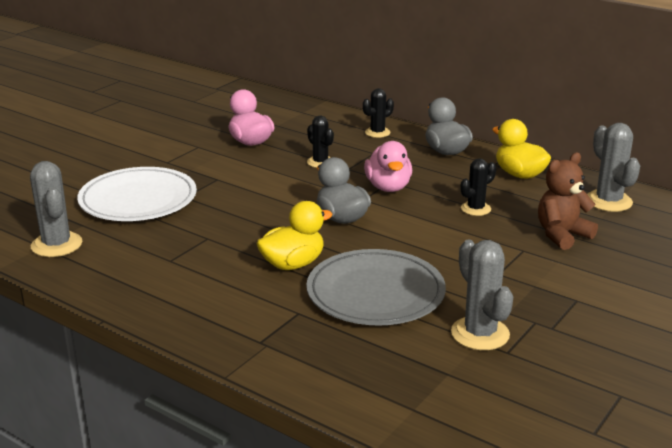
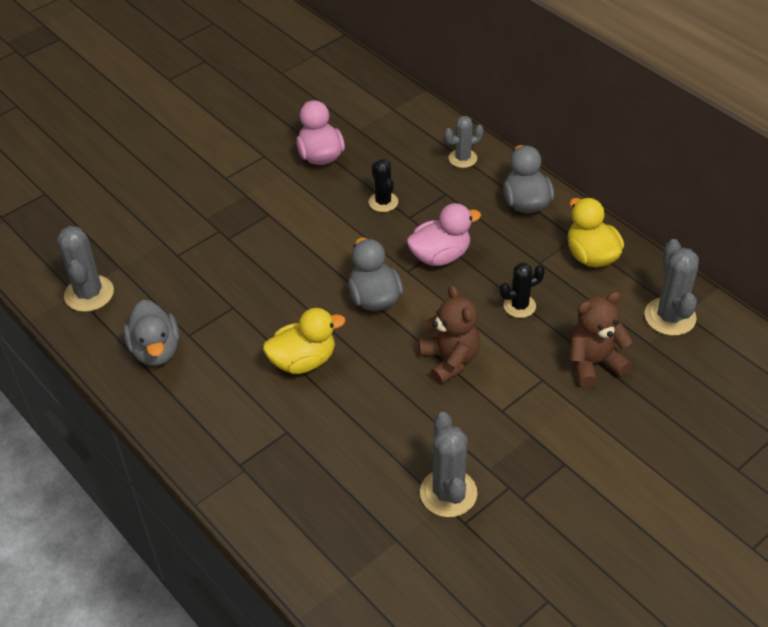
camera: 15 degrees right, 20 degrees up
(138, 200) = (181, 236): white plate -> none
(140, 274) = (156, 350): none -> grey duck
(375, 293) = (369, 417): grey plate -> none
(377, 132) = (462, 158): black cactus -> grey cactus
(388, 187) = (440, 256): pink duck -> pink duck turned 120 degrees counterclockwise
(432, 248) = (450, 360): none -> brown teddy bear

